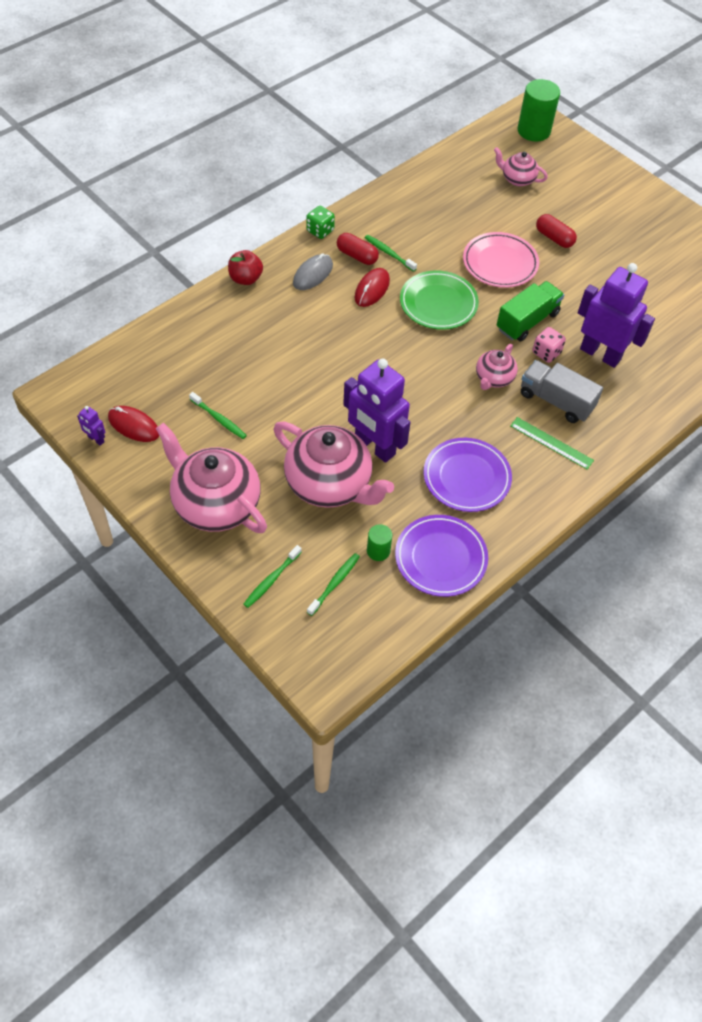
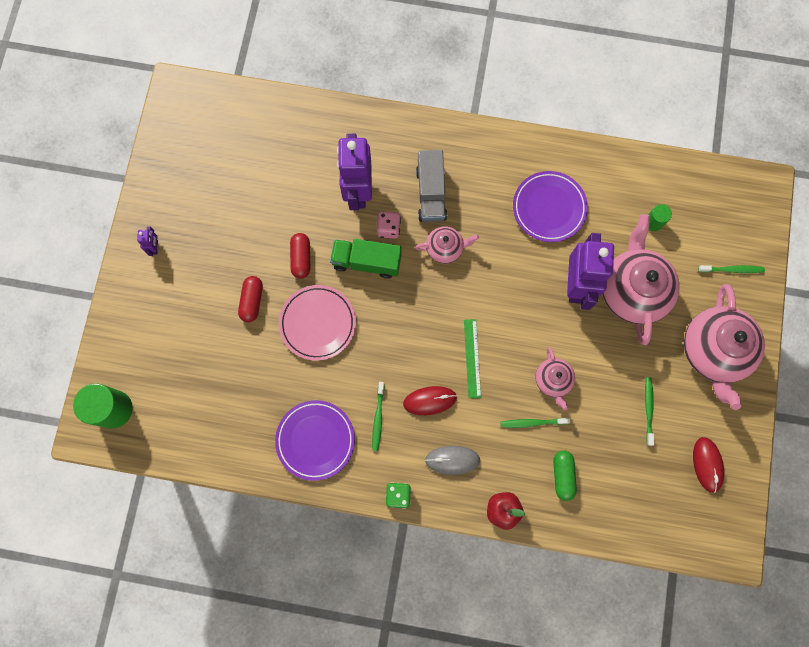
camera: 125 degrees left, 20 degrees up
(96, 439) = (741, 480): purple robot -> purple robot (155, 247)
(230, 329) = (562, 475): none -> green capsule
(335, 583) = (699, 230): green toothbrush -> green toothbrush (532, 422)
(357, 256) = (402, 441): red capsule -> red capsule (301, 258)
(438, 303) = (402, 339): green plate -> none
(440, 558) = (624, 182): purple plate -> purple plate (315, 440)
(517, 179) = (197, 378): pink teapot -> pink teapot (553, 380)
(551, 443) = (472, 174): green ruler -> green ruler (472, 358)

